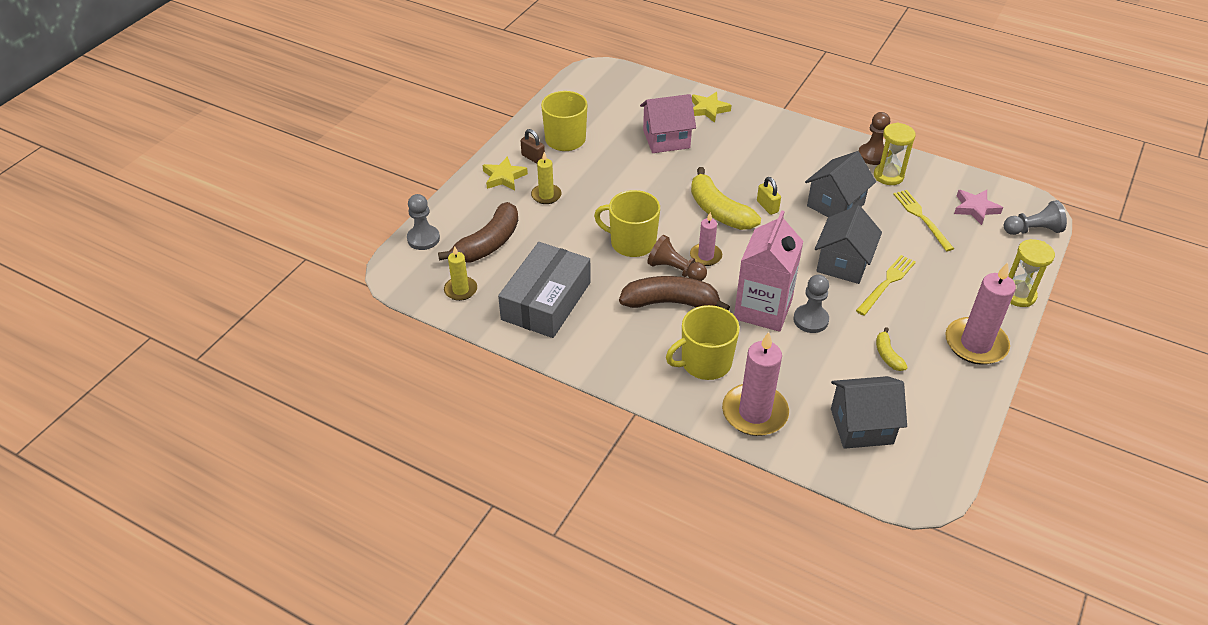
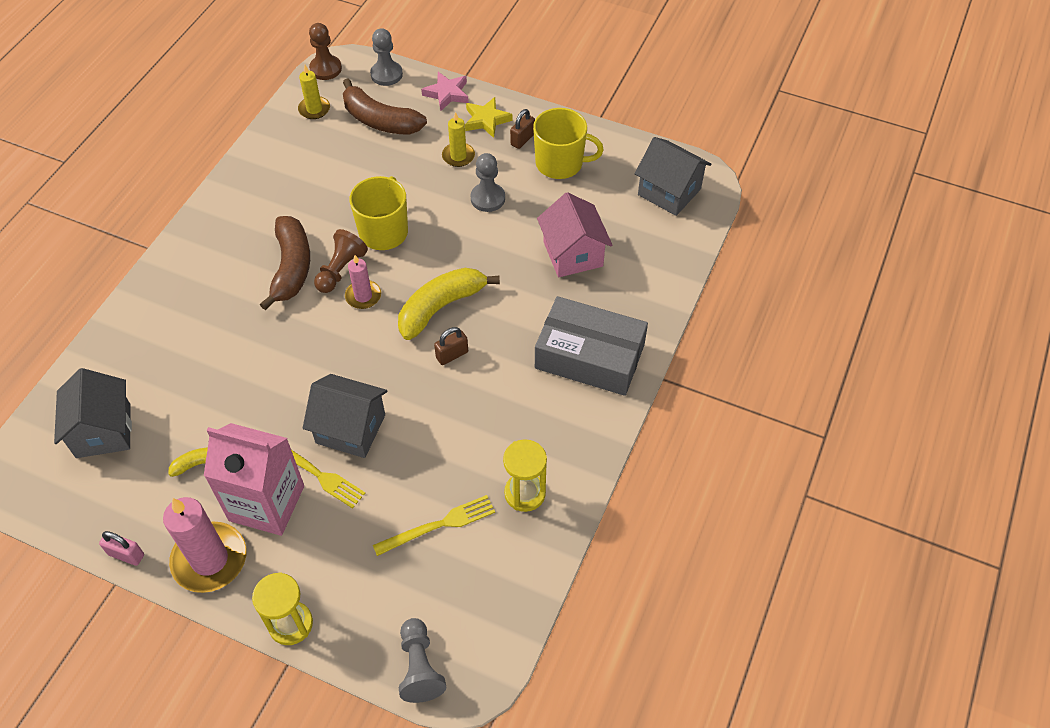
camera: 85 degrees right, 10 degrees up
(546, 301) = (297, 171): grey box -> grey box (589, 356)
(705, 363) = (204, 298): yellow mug -> none
(708, 109) = (643, 294): yellow star -> none
(754, 412) = (134, 339): pink candle -> none
(763, 309) = (278, 348): pink carton -> pink carton (266, 503)
(767, 206) = (452, 355): yellow padlock -> brown padlock
(810, 320) = (259, 392): grey pawn -> grey pawn (488, 198)
(835, 205) = (459, 427): grey house -> grey house (669, 192)
(872, 155) = (568, 478): brown pawn -> brown pawn (325, 69)
(975, 208) = (462, 596): pink star -> pink star (447, 94)
(982, 398) = (126, 554): none -> pink padlock

